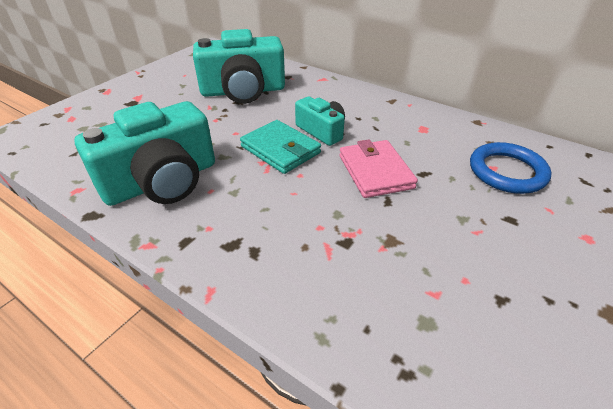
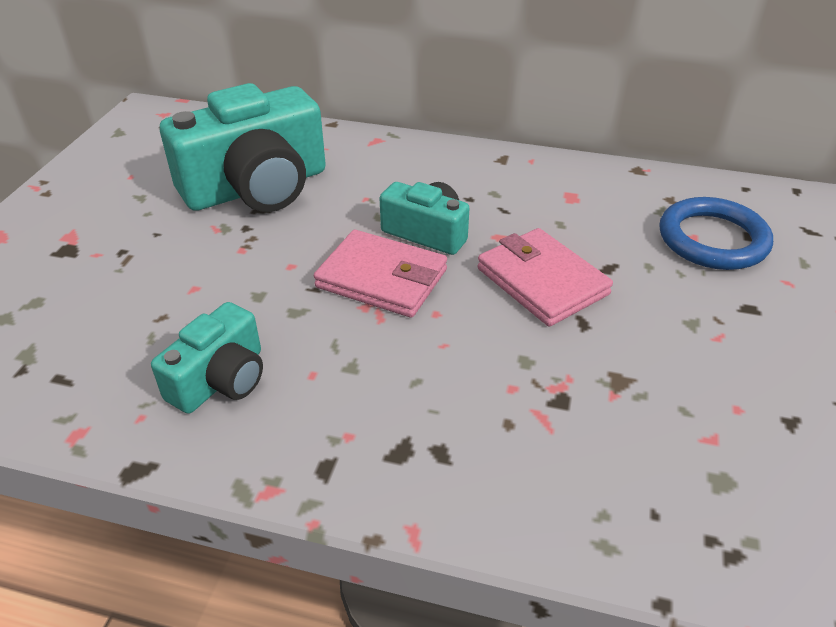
camera: 20 degrees left, 0 degrees up
(162, 181) = (220, 379): turquoise camera -> turquoise camera, size x0.54
(280, 150) = (382, 278): turquoise wallet -> pink wallet

